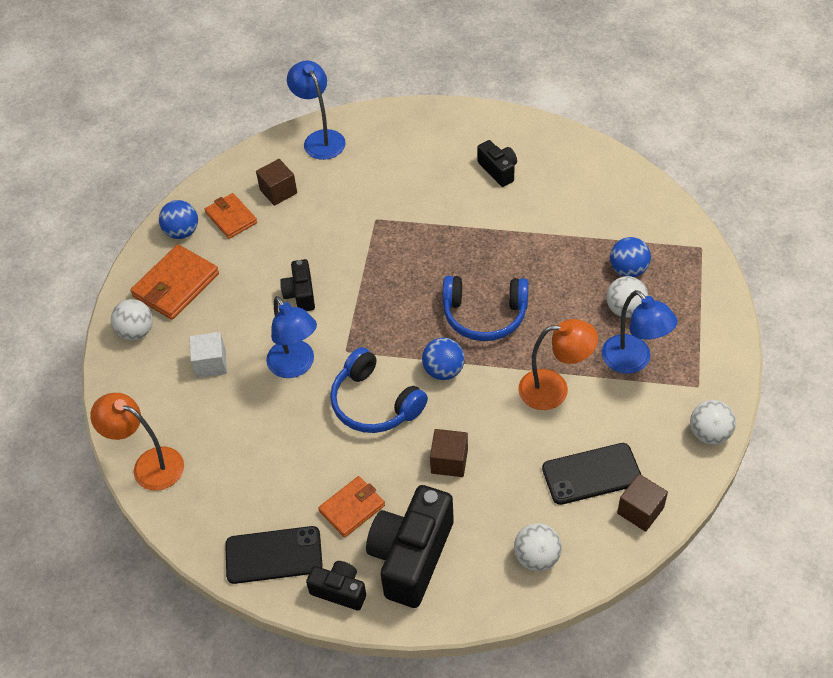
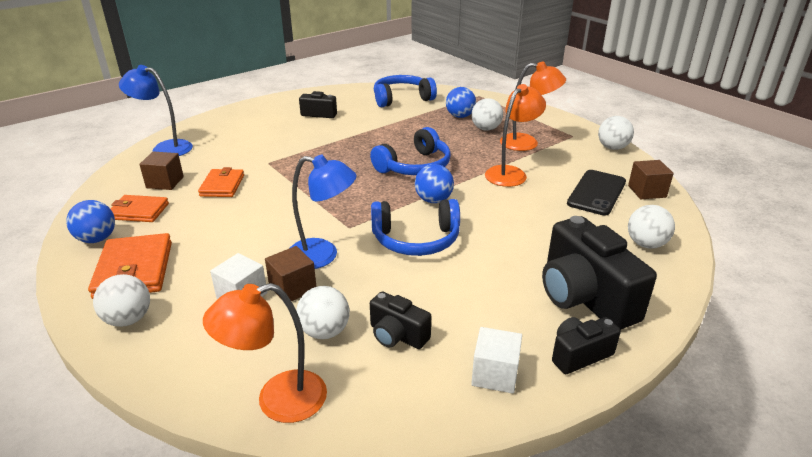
camera: 50 degrees left, 20 degrees down
(223, 436) = (324, 331): none -> white ball
(274, 555) = (495, 374): black phone -> white cube
(300, 294) = (265, 219): black camera -> black camera (397, 335)
(352, 508) = (499, 301): orange wallet -> orange wallet (222, 186)
(449, 461) = (515, 236): brown cube -> brown cube (292, 288)
(609, 197) = (402, 99): none -> blue headphones
(633, 361) = (527, 143): blue lamp -> orange lamp

